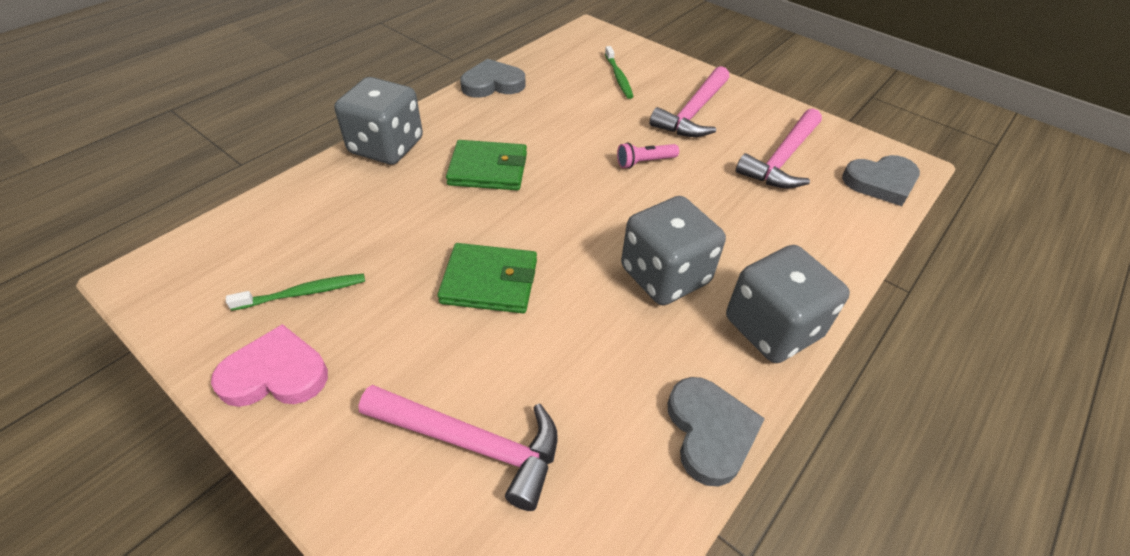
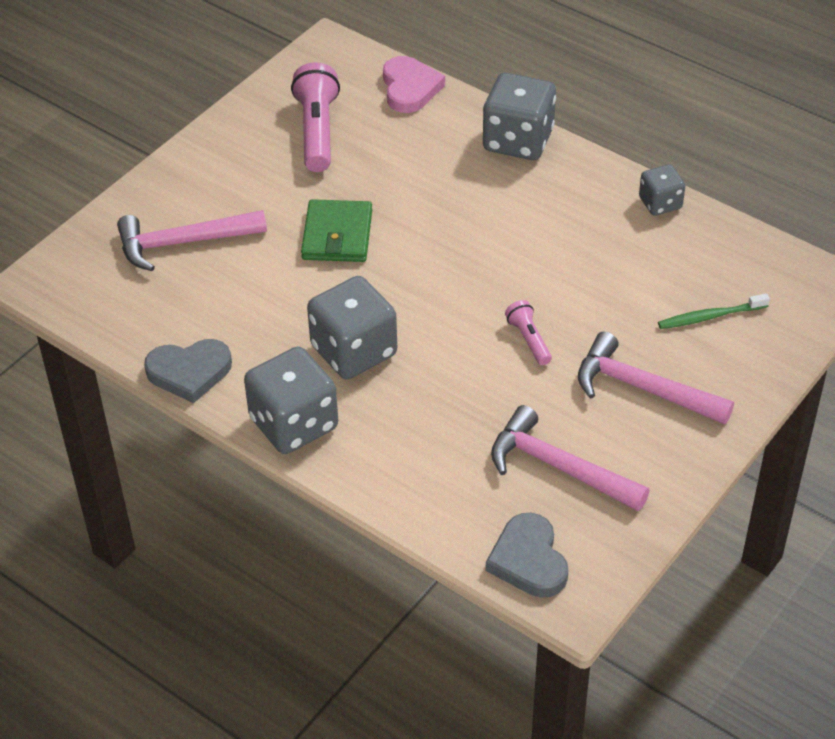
camera: 90 degrees right, 0 degrees up
(275, 374) = (240, 136): pink heart -> pink heart (410, 88)
(303, 293) = (317, 131): green toothbrush -> pink flashlight
(472, 444) = (183, 243): pink hammer -> pink hammer turned 60 degrees clockwise
(488, 169) = (494, 217): green wallet -> none
(492, 84) = (660, 203): grey heart -> grey dice

